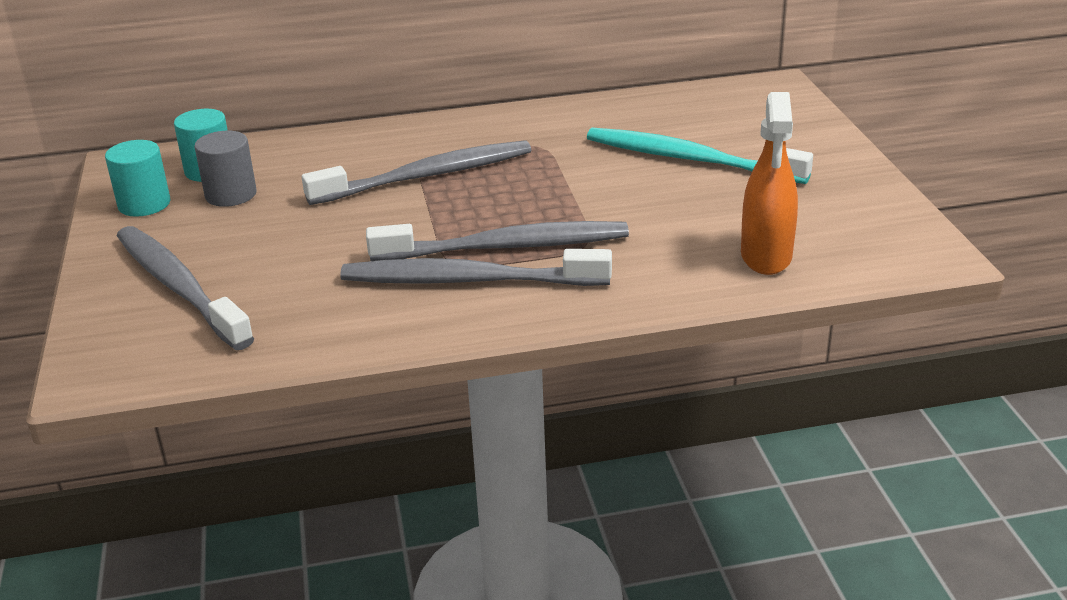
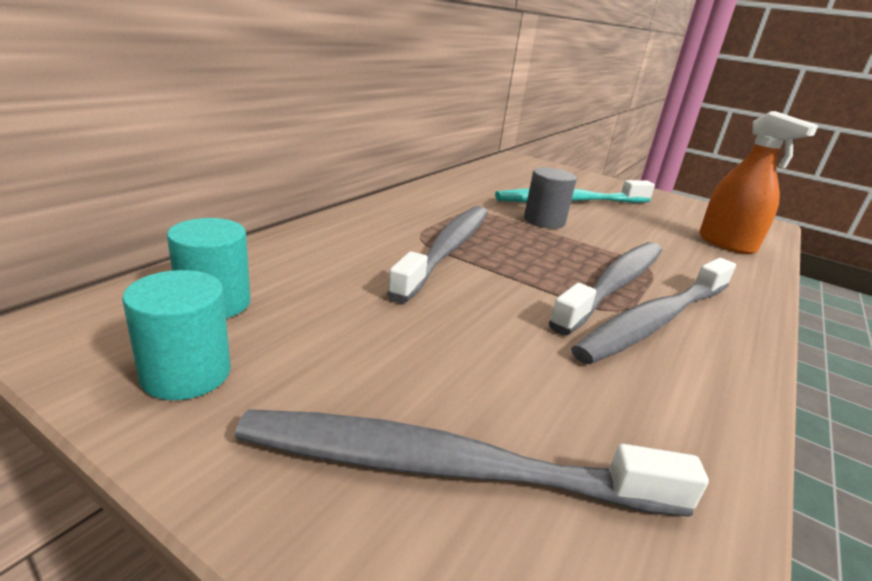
camera: 50 degrees left, 5 degrees down
(231, 194) = (292, 321): grey cylinder -> grey cylinder (544, 221)

